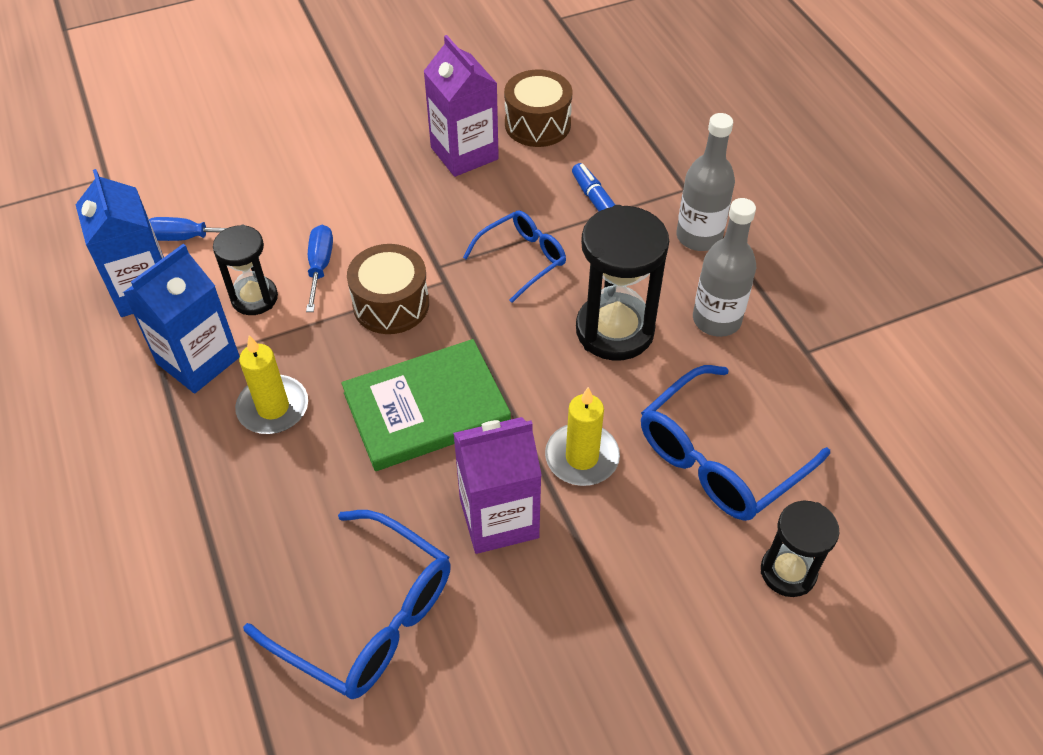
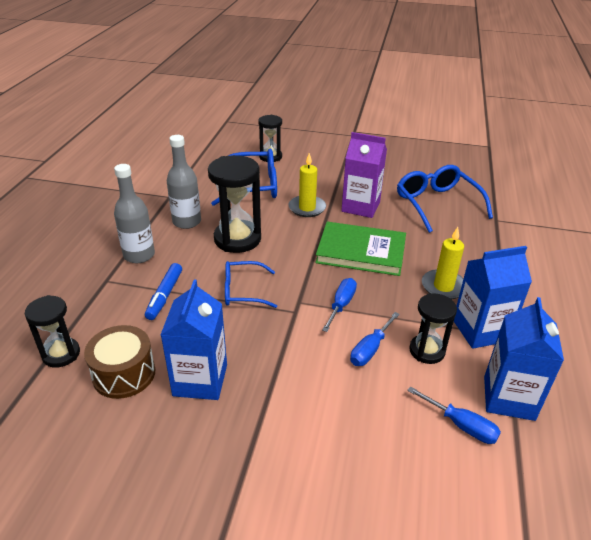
camera: 145 degrees left, 15 degrees down
(391, 304) = (341, 305): brown drum -> blue screwdriver
(464, 153) = (200, 380): purple carton -> blue carton
(614, 109) = (61, 354): none -> black hourglass

